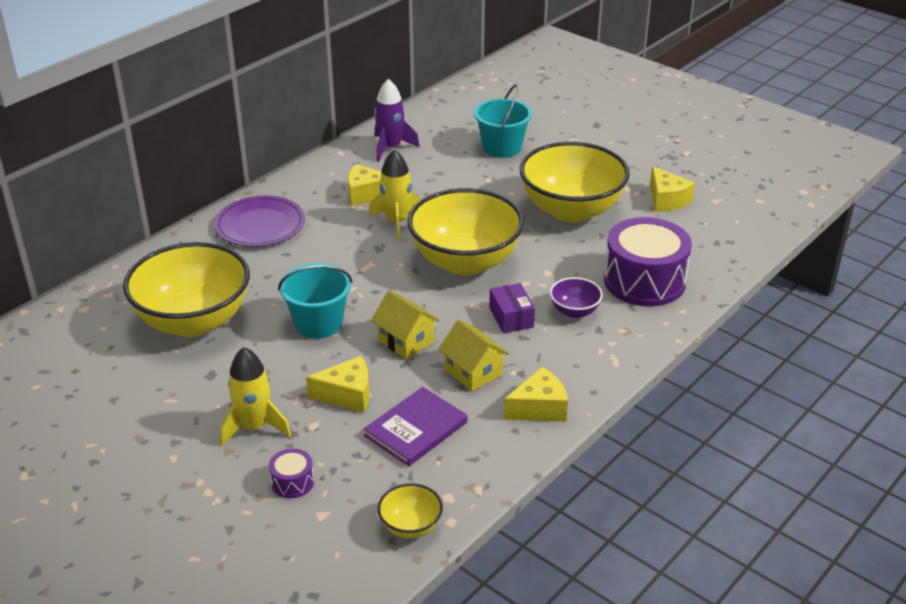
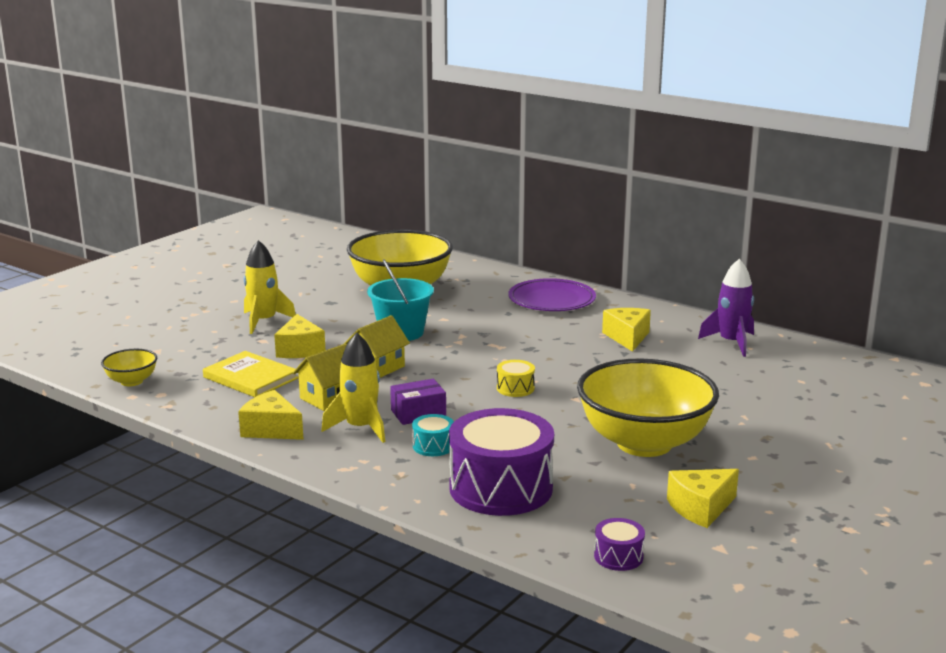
camera: 85 degrees right, 15 degrees down
(292, 482) = (196, 338): purple drum -> purple drum (618, 556)
(396, 222) = (580, 353): yellow rocket -> yellow rocket (360, 428)
(416, 429) = (250, 378): purple book -> yellow book
(465, 262) = (515, 388): yellow bowl -> yellow drum
(502, 148) = (772, 400): turquoise bucket -> none
(539, 408) = (271, 429): yellow cheese -> yellow cheese turned 150 degrees clockwise
(574, 311) = (433, 446): purple bowl -> turquoise drum

